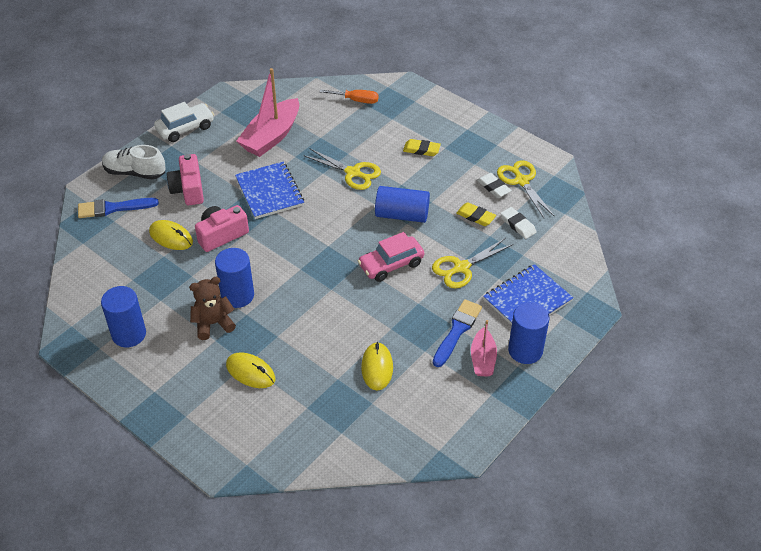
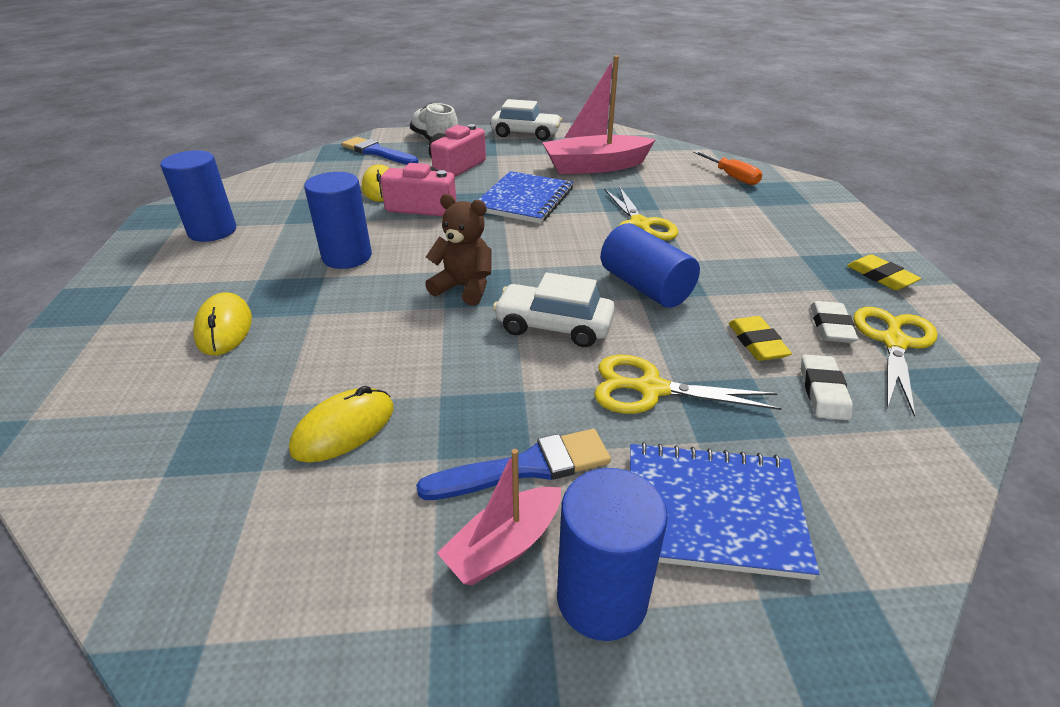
camera: 45 degrees right, 10 degrees down
(213, 324) = (283, 265): brown teddy bear -> brown teddy bear (464, 288)
(391, 264) = (554, 326): pink car -> white car
(421, 150) = (761, 243): yellow eraser -> yellow eraser (881, 276)

